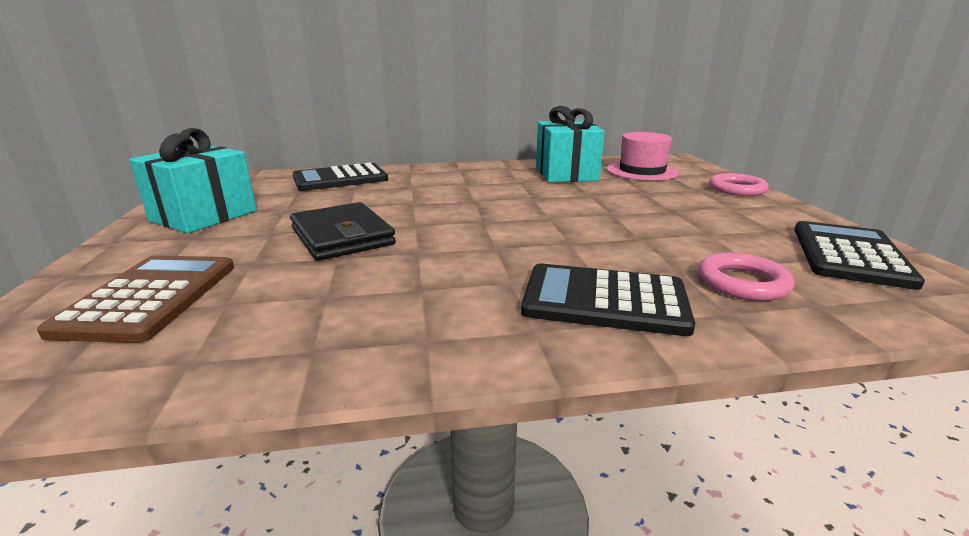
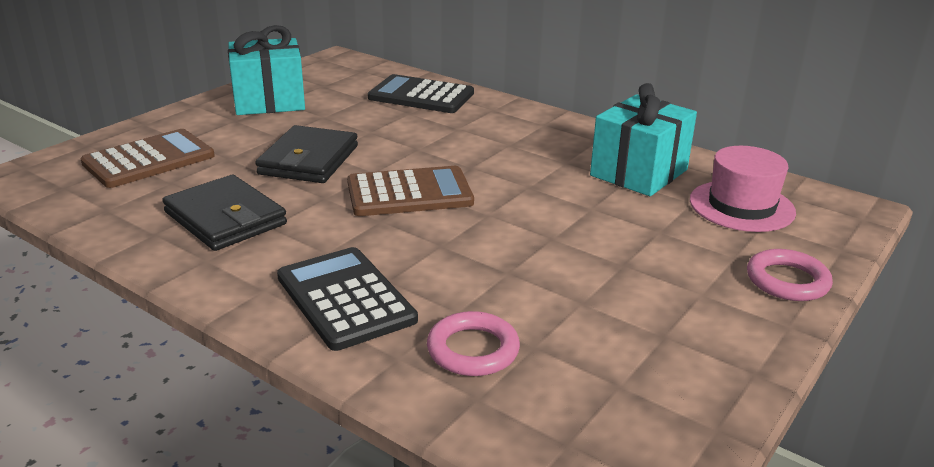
camera: 45 degrees right, 5 degrees up
(364, 302) = (225, 218): none -> black wallet
(473, 226) = (409, 193): none -> brown calculator
(849, 255) = (652, 396): black calculator -> none

